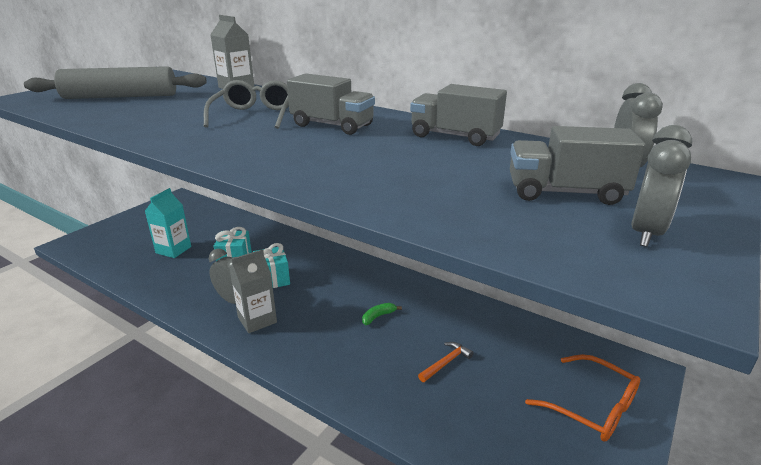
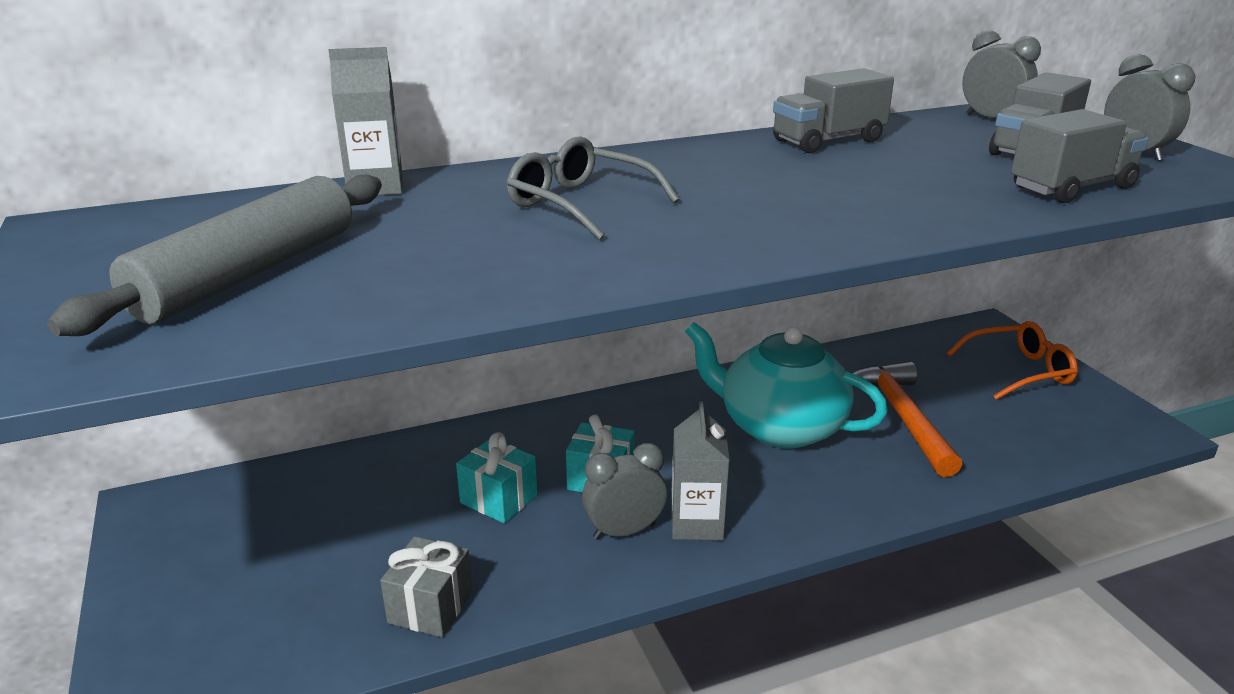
camera: 55 degrees left, 0 degrees up
(149, 274) = (430, 607): none -> grey gift
(173, 250) = (373, 558): turquoise carton -> none
(332, 125) = (704, 177): grey truck -> grey truck (1071, 188)
(378, 316) = (779, 427): green banana -> turquoise teapot
(446, 362) = (902, 417): orange hammer -> orange hammer, size x2.14

